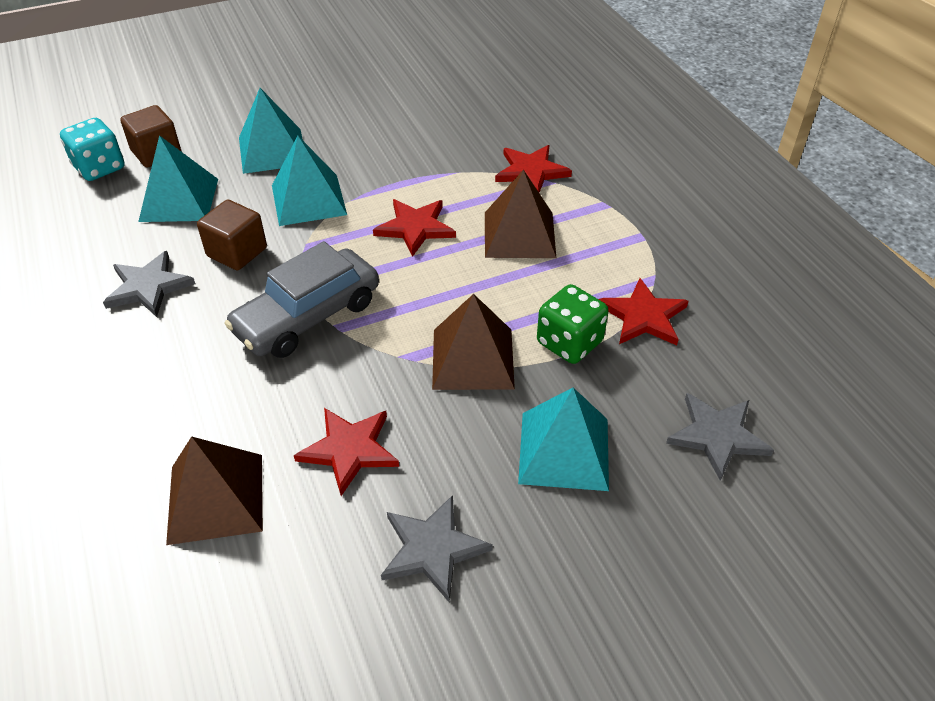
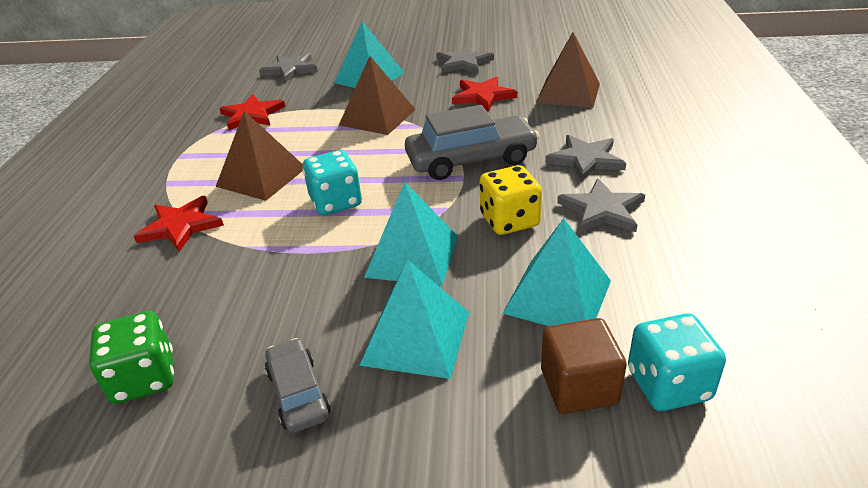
camera: 150 degrees left, 10 degrees down
(172, 353) = (585, 159): none -> grey star
(237, 252) = (509, 221): brown cube -> yellow dice
(327, 109) = (298, 393): none -> grey car
(415, 228) = (336, 202): red star -> turquoise dice
(569, 342) = (312, 112): green dice -> green dice (144, 378)

